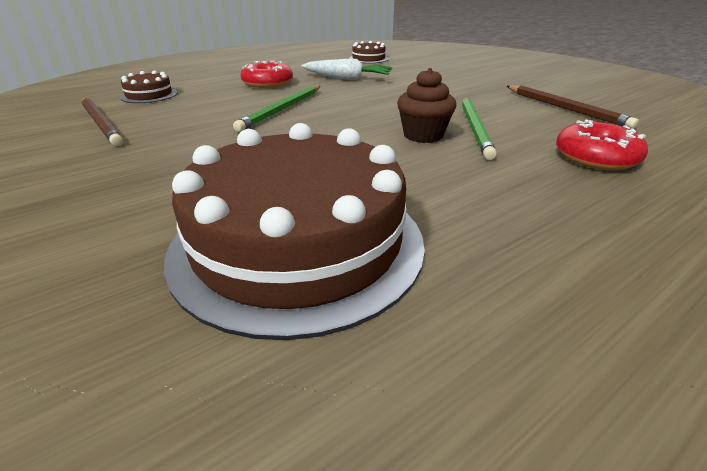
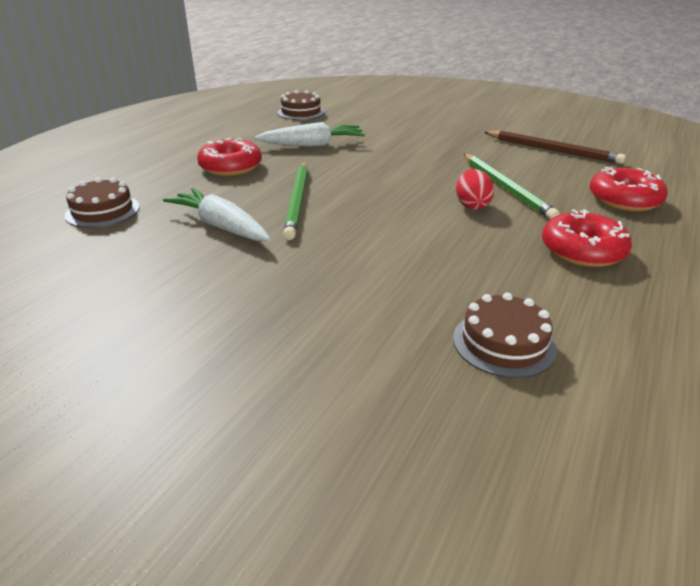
camera: 25 degrees left, 0 degrees up
(101, 123) = (103, 265): brown pencil -> none
(206, 115) = (221, 226): none -> white carrot
(298, 243) = (503, 343): brown cake -> brown cake, size x0.43
(423, 135) = (472, 205): brown cupcake -> red egg
(488, 189) = (582, 250): none -> red donut

